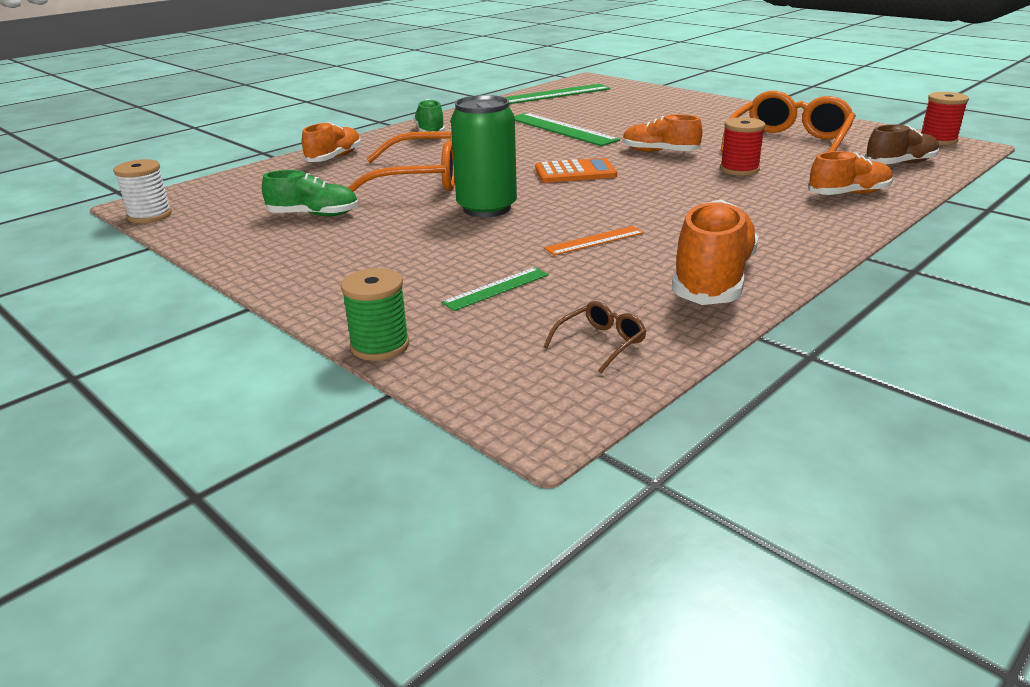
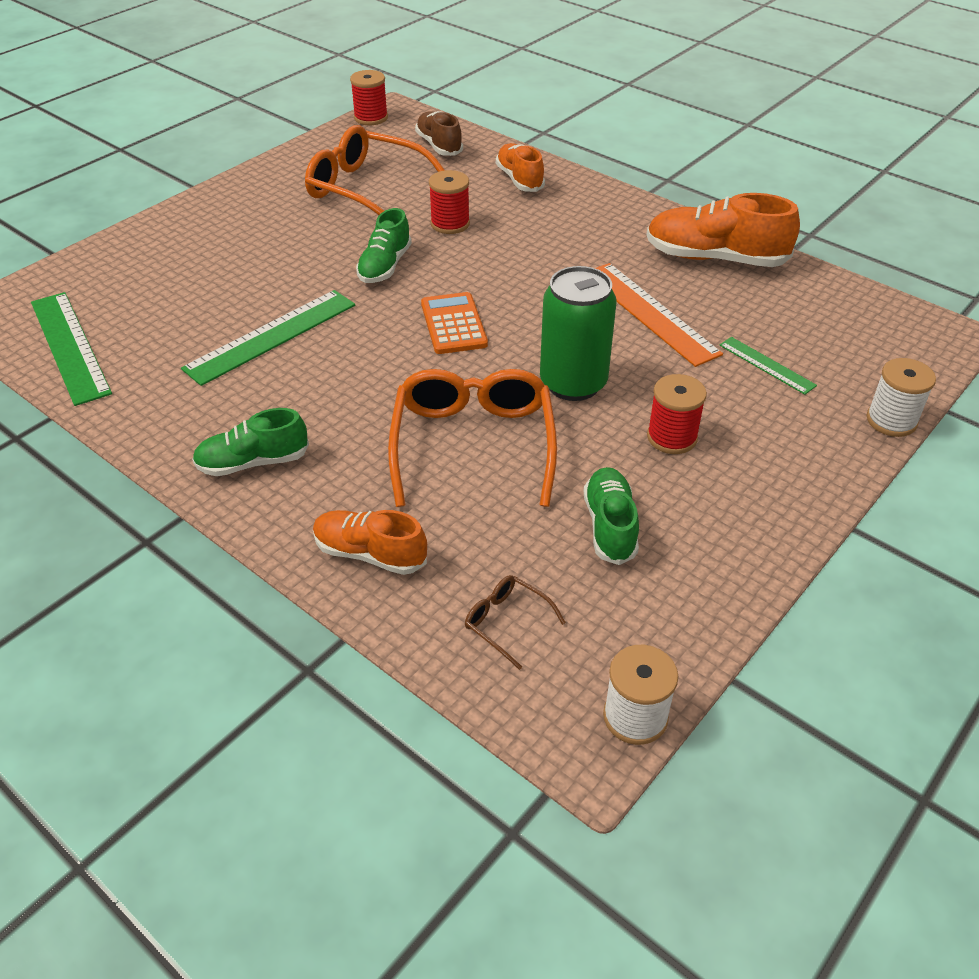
camera: 95 degrees left, 15 degrees up
(380, 346) = (891, 420): green spool -> white spool
(402, 239) = (672, 437): none -> red spool
(594, 241) = (649, 313): orange ruler -> orange ruler, size x1.84
(600, 343) = (838, 311): brown glasses -> brown glasses (507, 622)
(660, 152) = (385, 266): orange shoe -> green shoe

